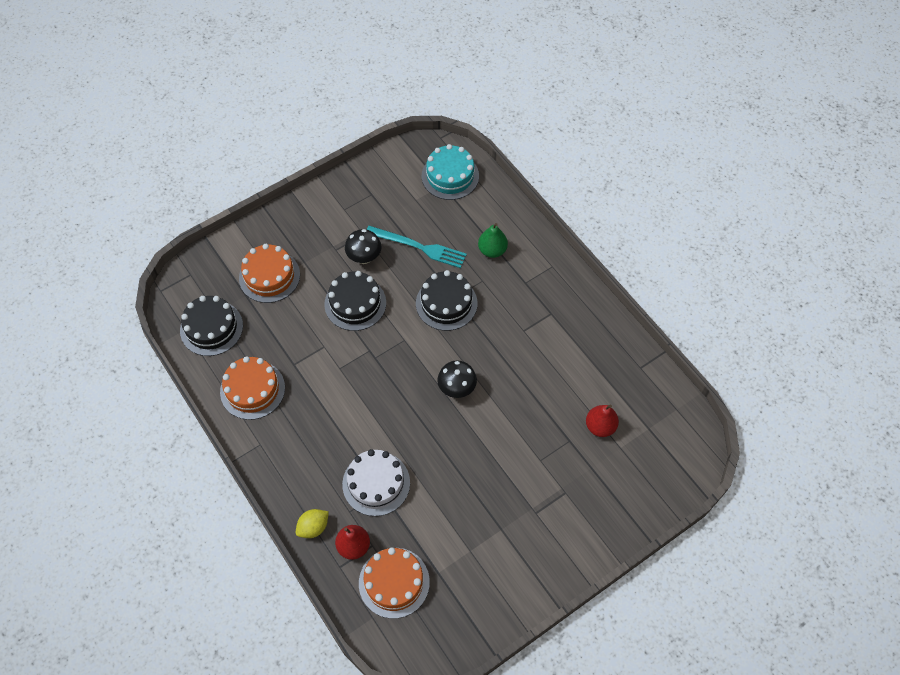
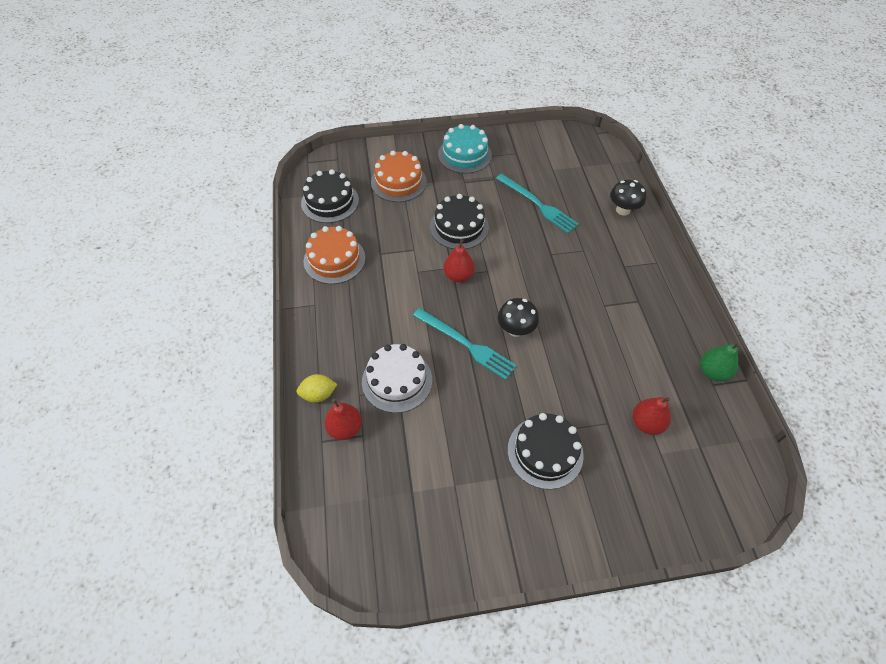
camera: 25 degrees right, 5 degrees down
(364, 257) = (485, 196): black mushroom -> black mushroom (623, 210)
(380, 356) = (458, 275): none -> red pear
(394, 582) = (364, 481): orange cake -> none
(420, 422) = (466, 344): none -> turquoise fork
(446, 303) = (541, 256): black cake -> black cake (545, 452)
(450, 176) = (592, 162): turquoise cake -> turquoise cake (465, 155)
(492, 250) = (604, 230): green pear -> green pear (713, 372)

